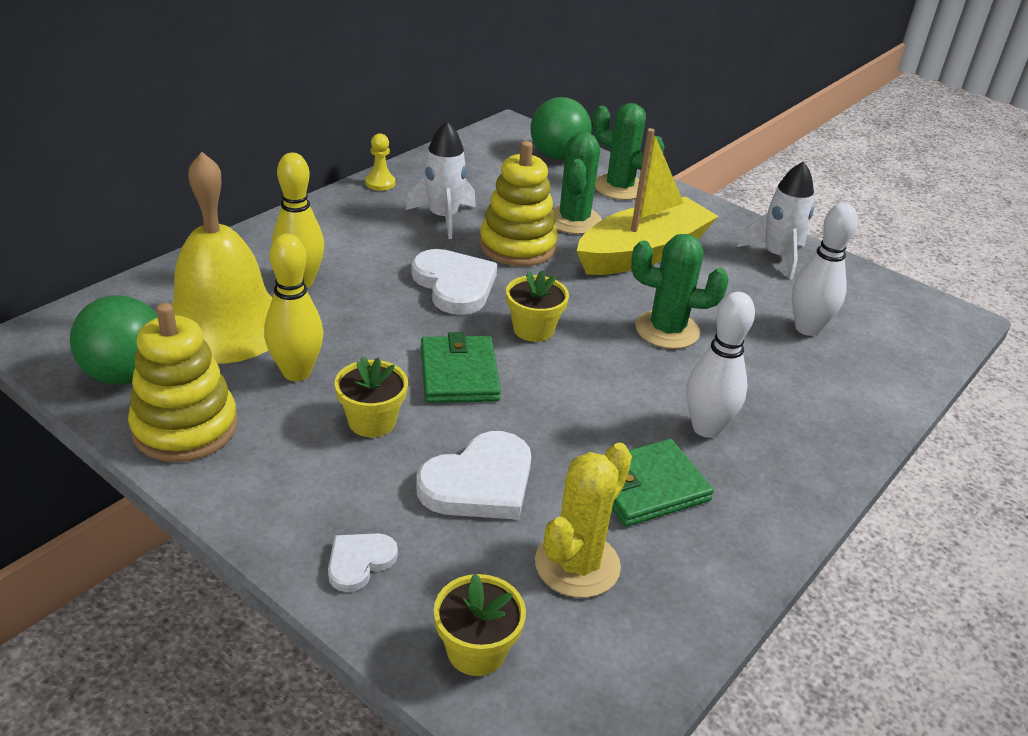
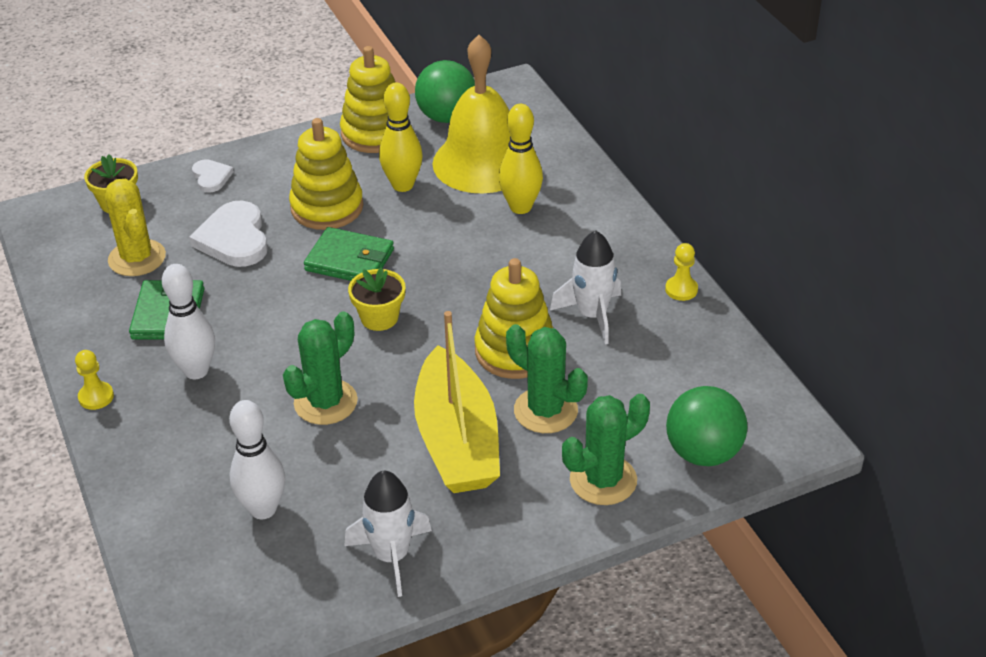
camera: 120 degrees right, 5 degrees up
(372, 421) = (327, 207): yellow flower pot -> yellow stacking toy
(454, 285) = (470, 290): white heart -> none
(808, 490) = (96, 397): none -> yellow pawn

